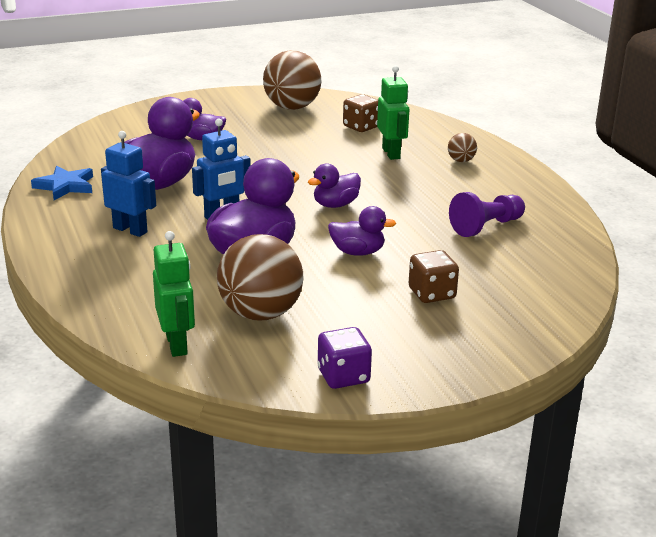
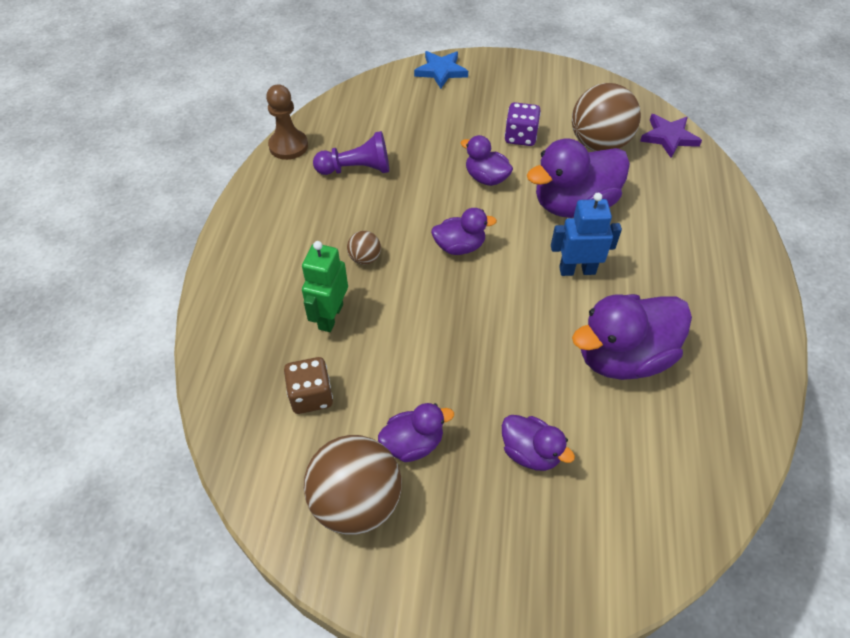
camera: 150 degrees left, 25 degrees up
(65, 186) = (733, 395): blue star -> blue star (441, 71)
(130, 230) = (674, 281): blue robot -> none
(177, 344) = (669, 137): green robot -> purple star
(279, 127) = (413, 443): none -> purple duck
(343, 376) = (572, 81): purple dice -> purple dice (520, 137)
(432, 293) = (465, 120): brown dice -> none
(461, 161) = (274, 272): brown ball -> brown ball (365, 258)
(572, 225) = (288, 146): none -> brown pawn

